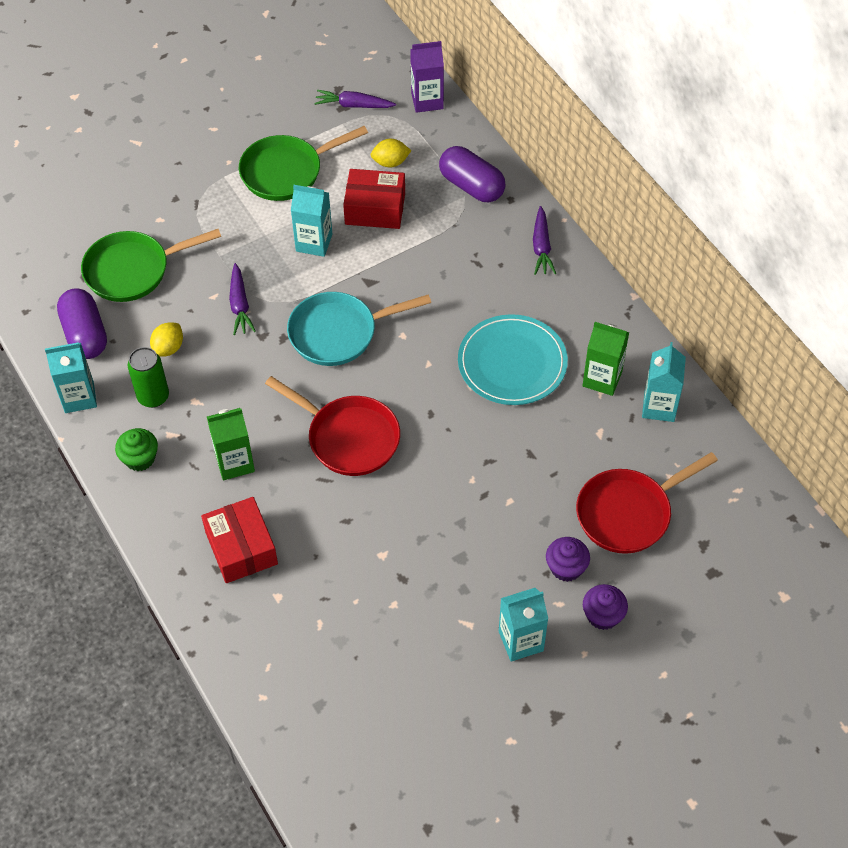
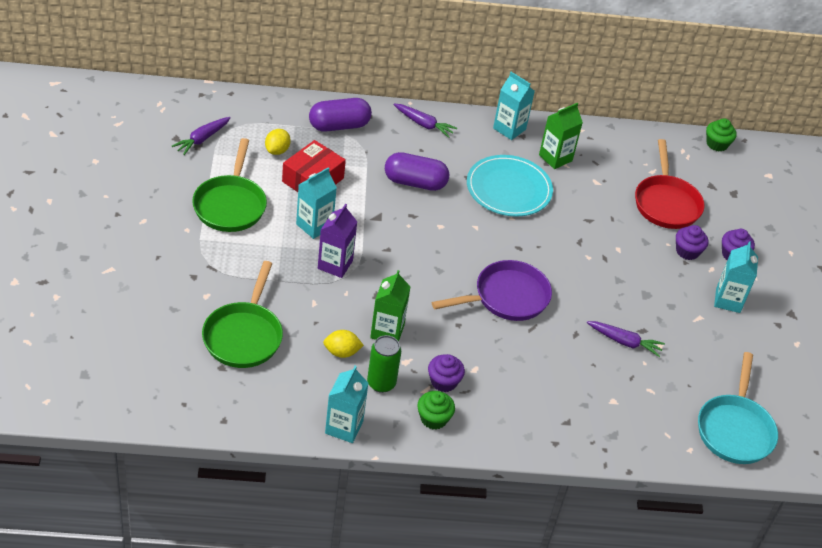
camera: 65 degrees left, 10 degrees down
(85, 334) = (283, 394): purple capsule -> purple capsule (415, 182)
(168, 348) = (342, 352): yellow lemon -> yellow lemon turned 60 degrees counterclockwise
(192, 443) = (443, 382): none -> purple cupcake
(235, 463) = (480, 367): green carton -> green carton (387, 331)
(240, 305) = (336, 293): purple carrot -> purple carrot (624, 342)
(241, 548) = (558, 400): red box -> none
(338, 333) = (409, 255): turquoise pan -> turquoise pan (735, 429)
(348, 438) = (506, 297): red pan -> purple pan
(427, 101) = (237, 104): purple carton -> purple carton (335, 264)
(659, 406) = (596, 147): turquoise carton -> turquoise carton (509, 129)
(786, 519) = (717, 144): none -> green cupcake

